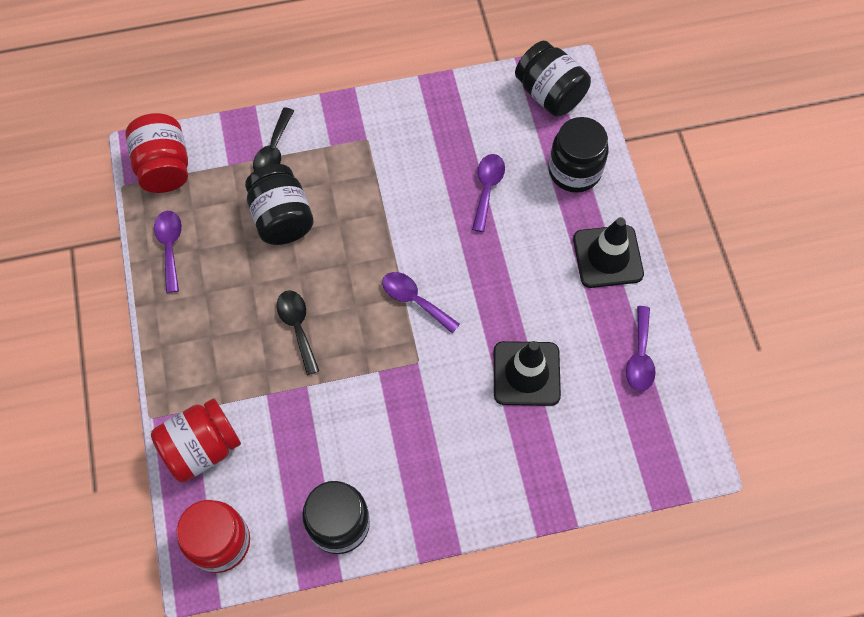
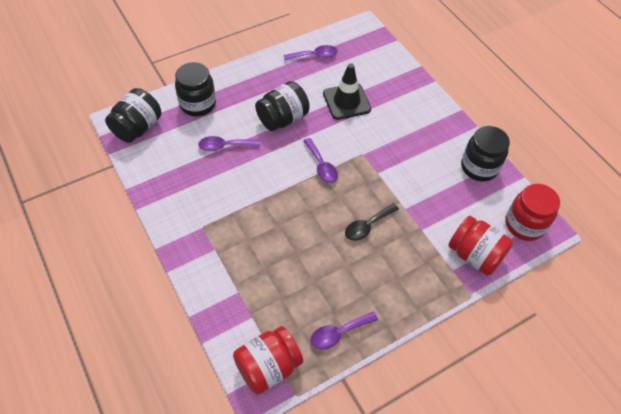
camera: 110 degrees left, 10 degrees down
(273, 150) = (229, 287): black spoon -> none
(282, 218) = (287, 262): black jar -> black jar (282, 119)
(414, 300) = (321, 166): purple spoon -> purple spoon turned 45 degrees counterclockwise
(608, 256) = (255, 79): black traffic cone -> none

